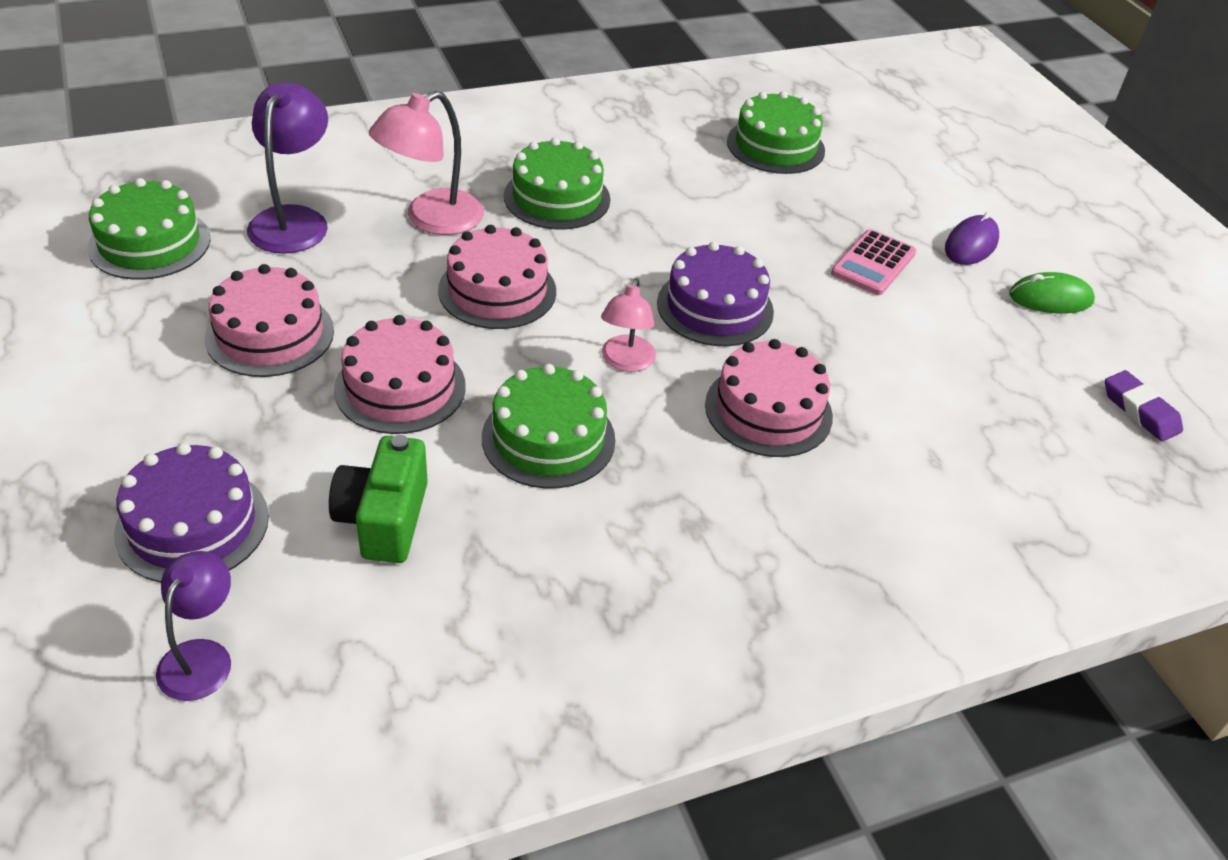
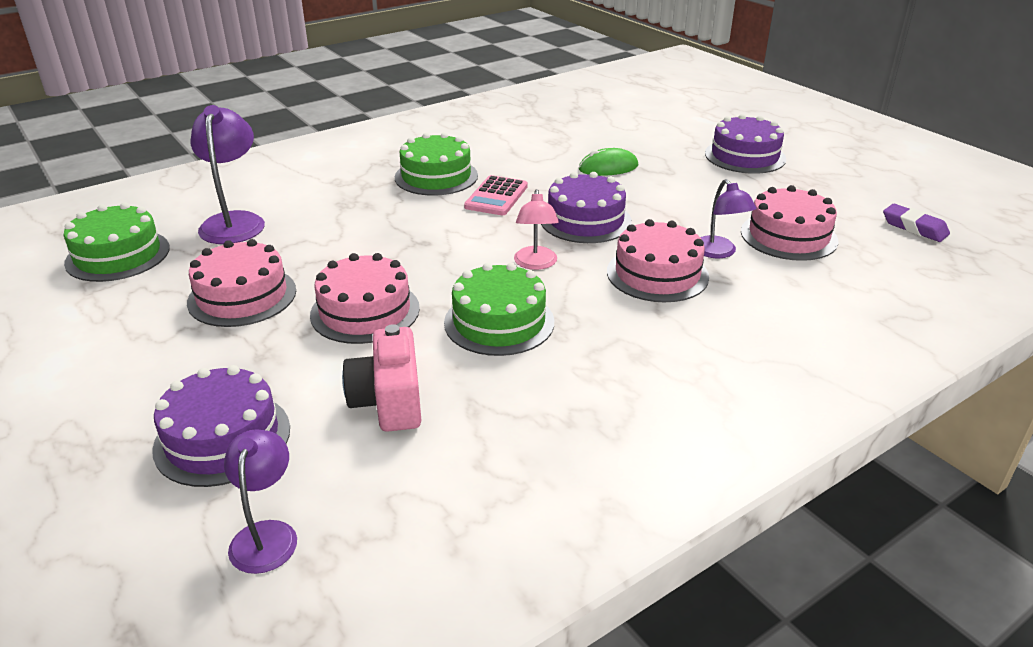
camera: 10 degrees left, 10 degrees down
(384, 519) = (389, 401): green camera -> pink camera
(431, 219) = (345, 204): pink lamp -> none
(497, 290) = (416, 238): pink cake -> pink cake (788, 236)
(775, 146) = (580, 124): green cake -> none
(861, 394) = (719, 252): none -> purple lamp
(873, 263) = (684, 177): pink calculator -> pink calculator (496, 197)
(971, 244) = (745, 156): purple mouse -> purple cake
(1050, 298) = (816, 176): green mouse -> green mouse (608, 168)

